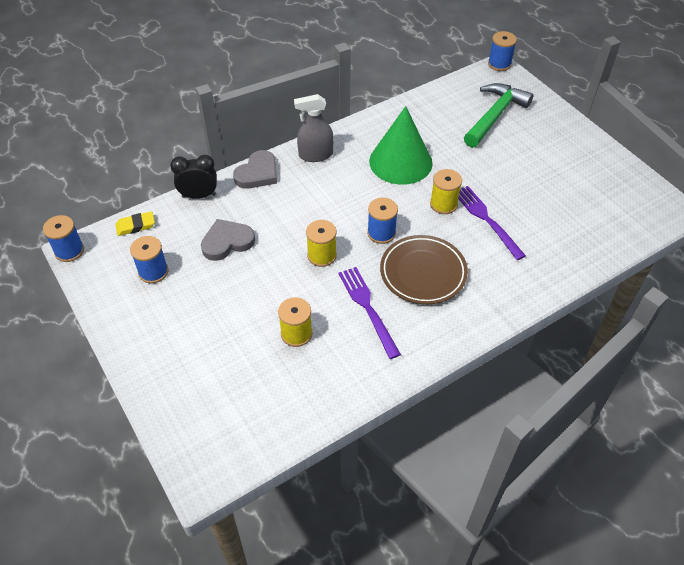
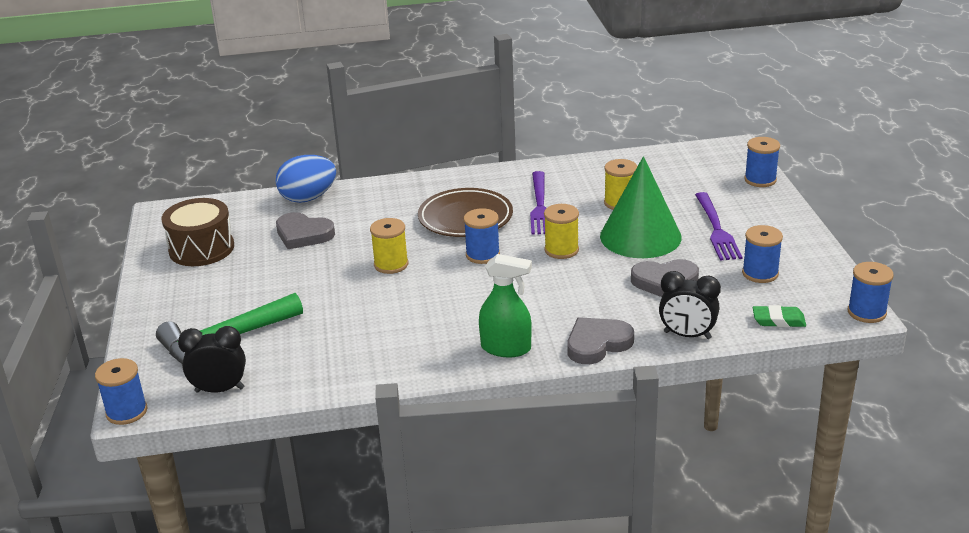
camera: 155 degrees left, 20 degrees down
(135, 226) = (778, 320): yellow eraser -> green eraser
(165, 416) = (760, 180): none -> blue spool
(315, 155) = (506, 348): grey spray bottle -> green spray bottle
(400, 162) = (401, 316): green cone -> green cone (640, 236)
(464, 87) = (219, 390): none -> black clock
(486, 219) = (359, 243): purple fork -> purple fork (717, 230)
(537, 217) = (303, 234): none -> grey heart
(577, 260) = (308, 198): none -> blue egg
(597, 181) = (201, 248): none -> brown drum

